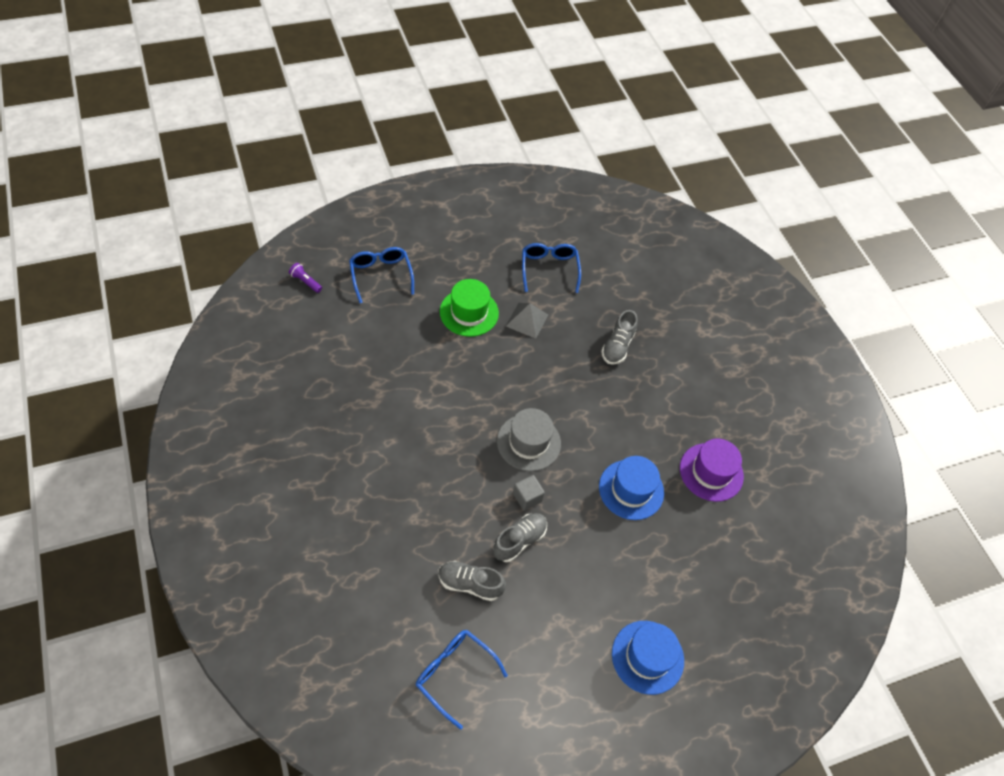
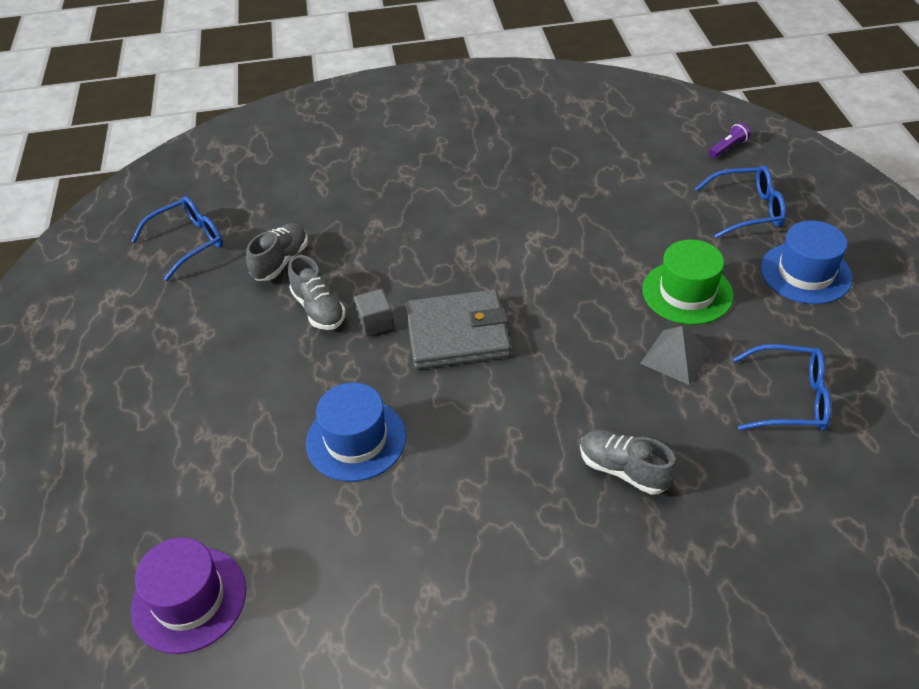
camera: 110 degrees right, 10 degrees down
(528, 442) = (457, 334): grey hat -> grey wallet
(647, 657) = (120, 413): blue hat -> blue hat (805, 273)
(711, 472) = (358, 559): purple hat -> purple hat (189, 599)

